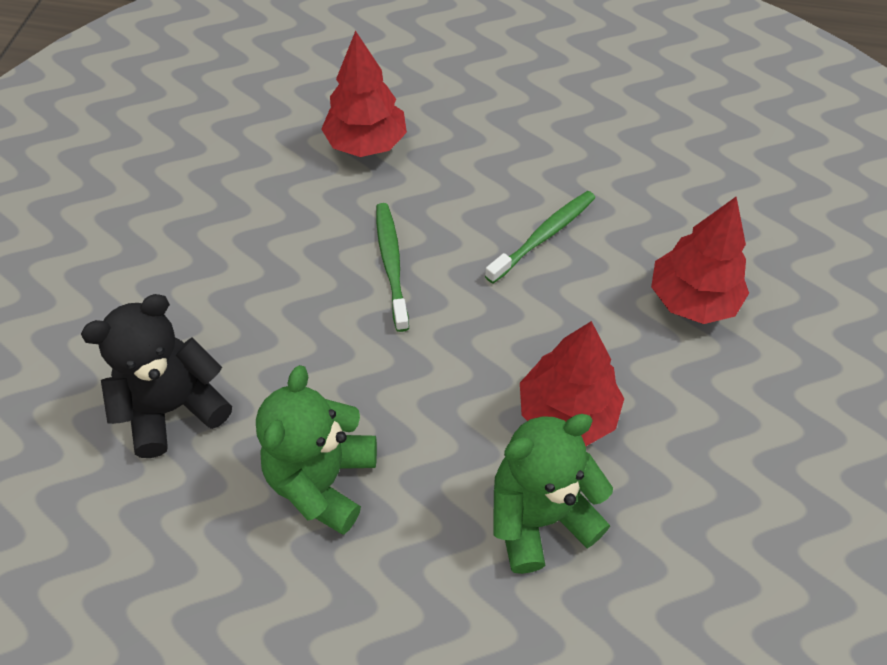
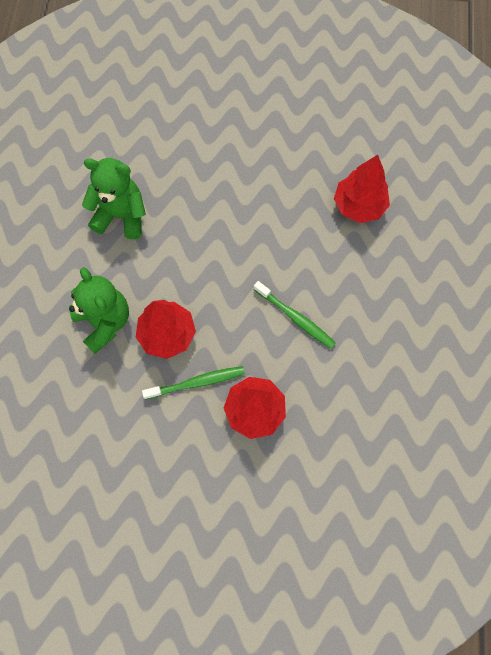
camera: 85 degrees right, 15 degrees up
(173, 407) = (159, 141): black teddy bear -> none
(391, 264) = (262, 232): green toothbrush -> green toothbrush (196, 382)

